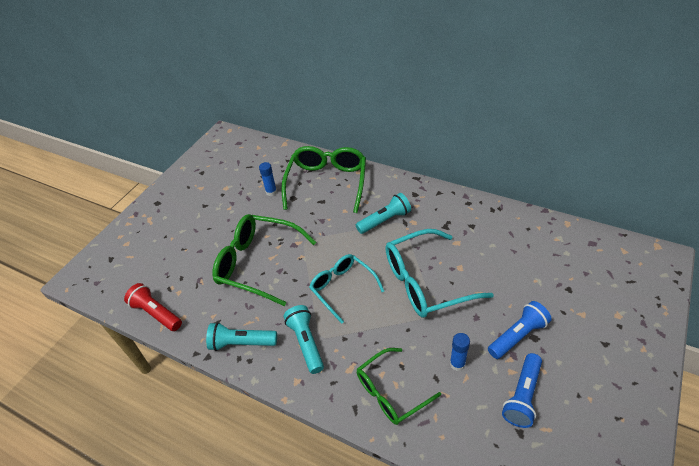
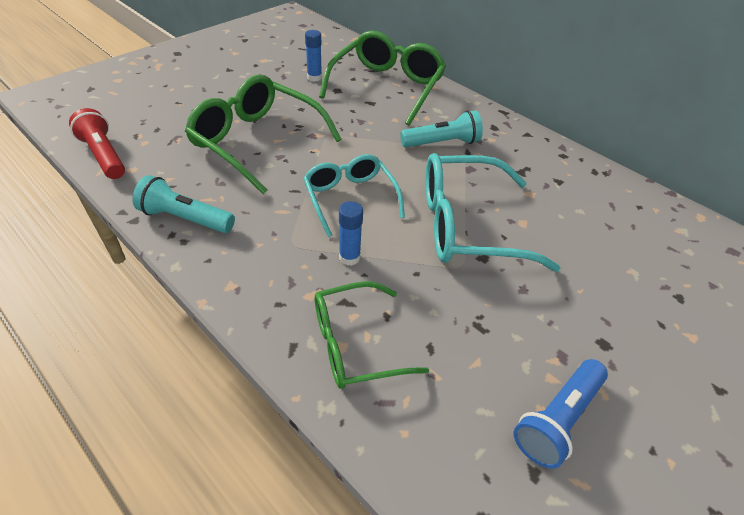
camera: 10 degrees right, 0 degrees up
(306, 343) = (269, 245): turquoise flashlight -> none
(457, 364) = (470, 340): blue glue stick -> blue glue stick (349, 257)
(518, 336) = (578, 333): blue flashlight -> none

